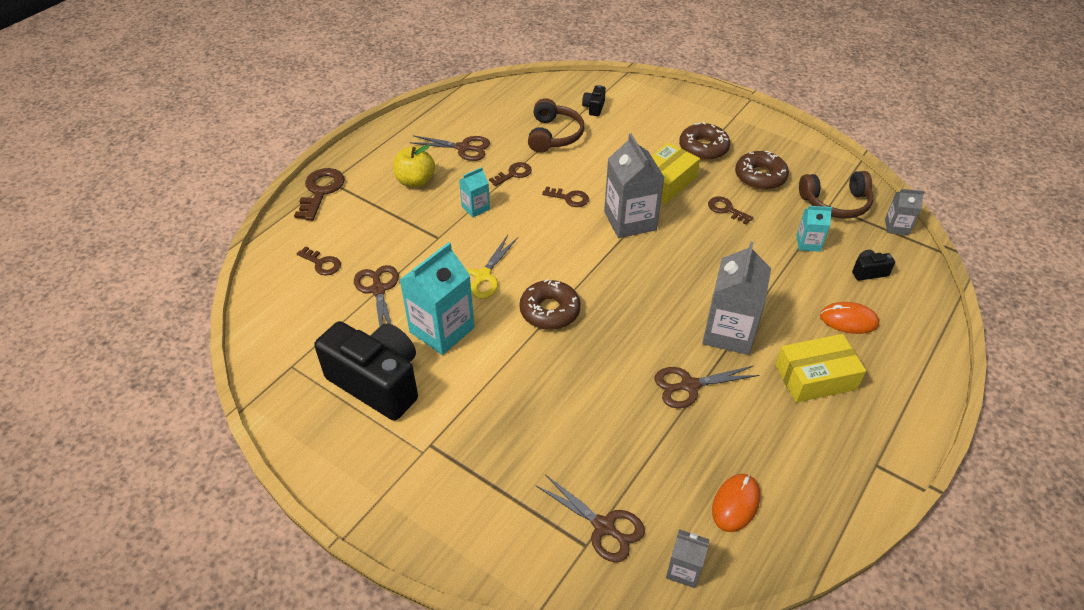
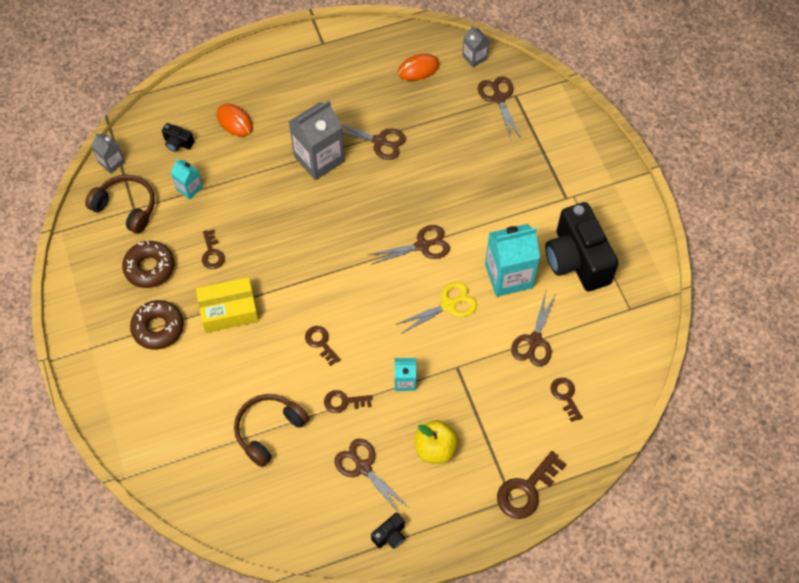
camera: 145 degrees left, 15 degrees up
(549, 311) = (422, 246): brown donut -> brown scissors
(594, 108) = (199, 446): black camera -> black camera (390, 535)
(630, 221) = (295, 289): grey carton -> none
(815, 377) = (299, 102): yellow box -> none

